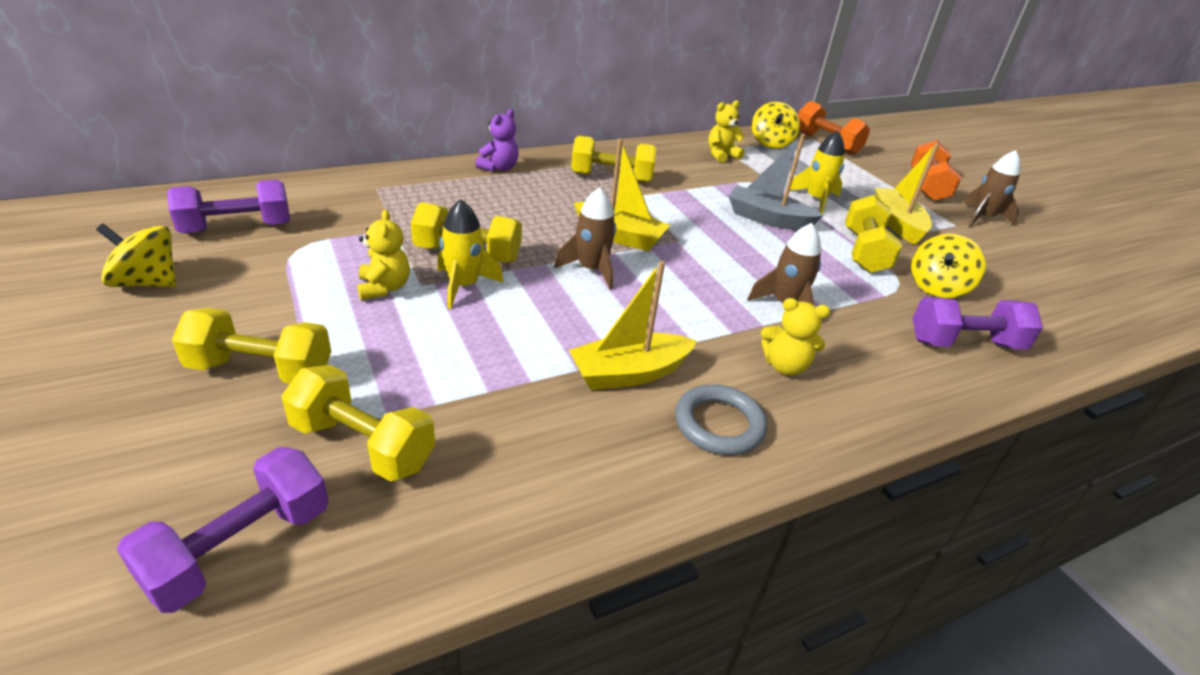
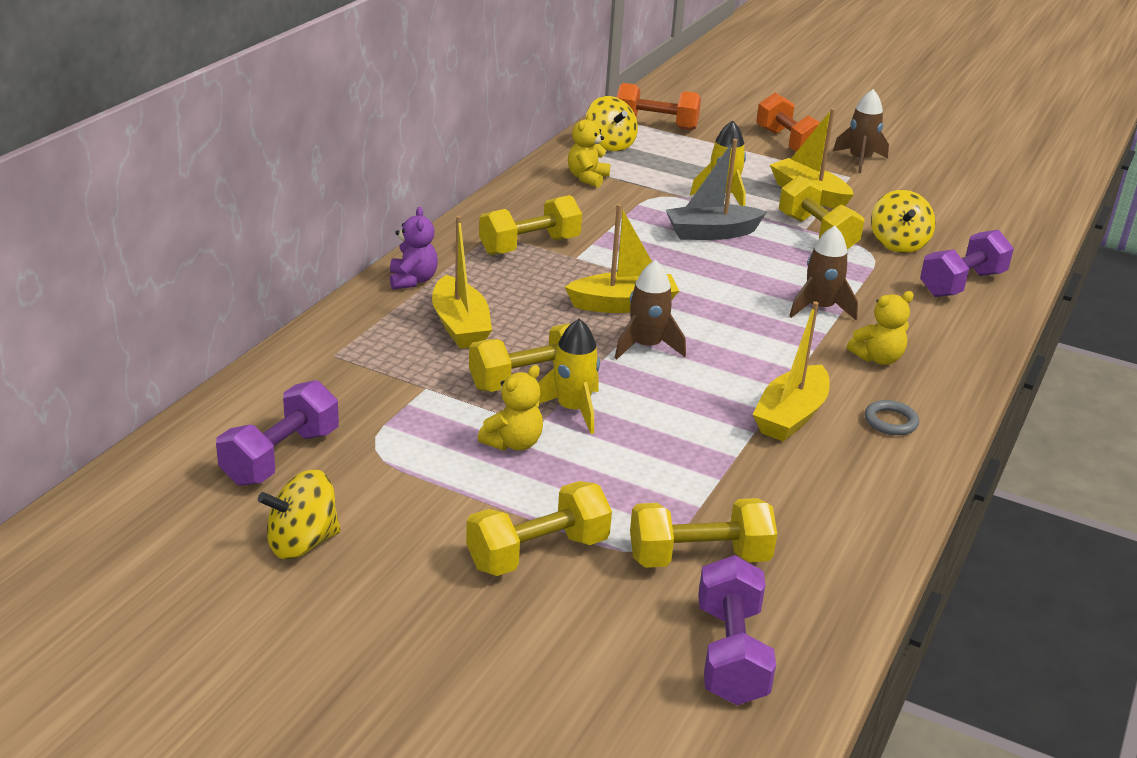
camera: 35 degrees left, 5 degrees down
(384, 288) = (513, 443): yellow teddy bear -> yellow teddy bear turned 90 degrees clockwise
(482, 203) = (460, 326): none -> yellow boat
(719, 424) = (890, 421): grey ring -> grey ring, size x0.65

